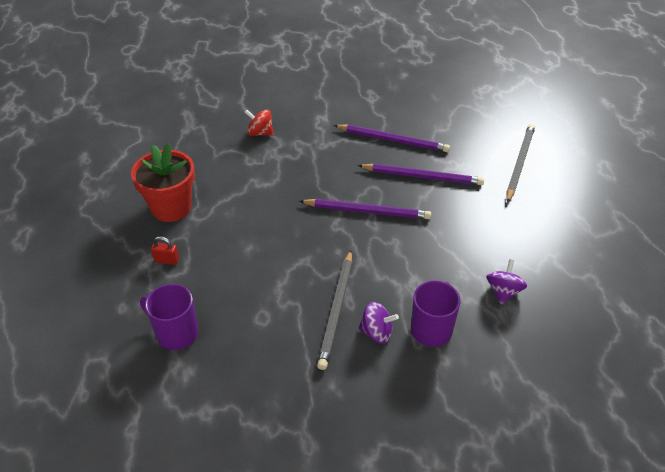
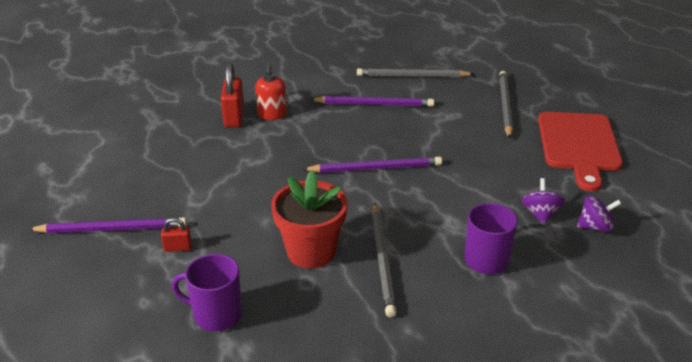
camera: 15 degrees left, 10 degrees down
(171, 208) = (163, 198): red flower pot -> red flower pot (311, 251)
(260, 133) = (234, 117): red spinning top -> red padlock
(294, 136) = (272, 115): none -> red soap dispenser
(376, 332) = (432, 272): purple spinning top -> purple spinning top (595, 227)
(422, 176) = (417, 130): purple pencil -> purple pencil (112, 229)
(441, 114) = (412, 76): none -> grey pencil
(575, 222) = (578, 145): none -> red cutting board

